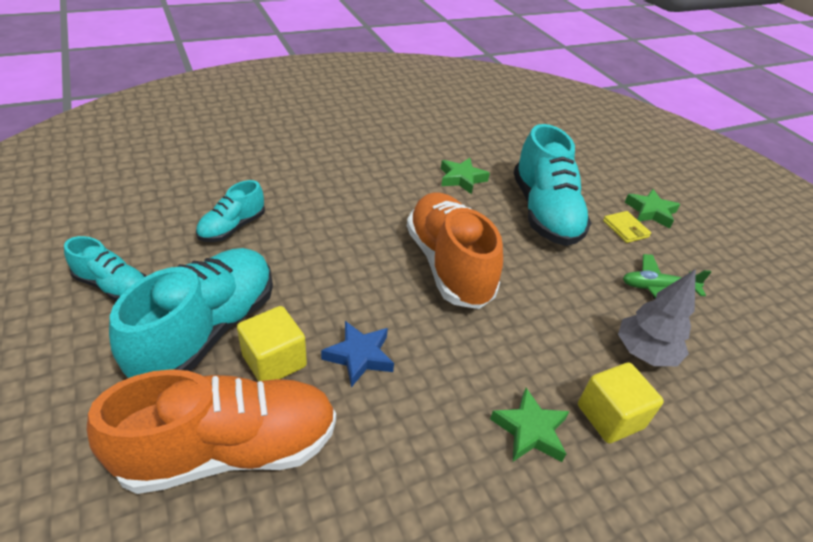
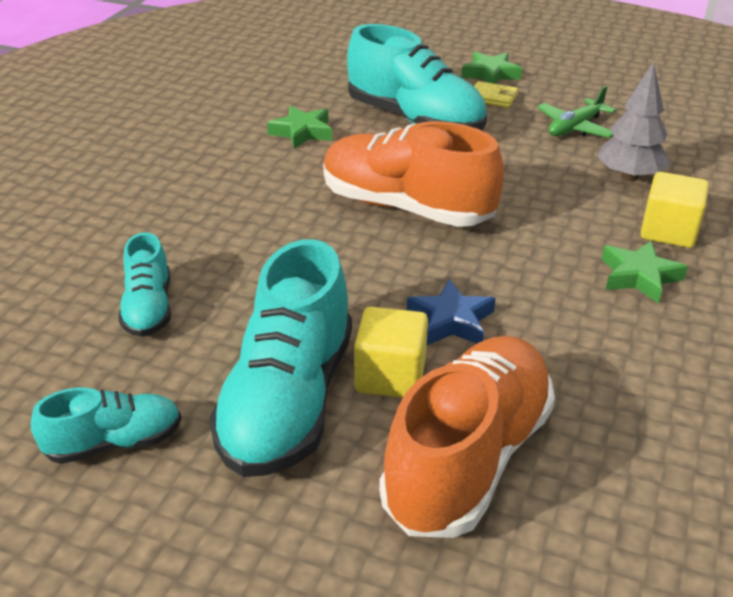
camera: 40 degrees left, 5 degrees down
(207, 330) = (288, 401): turquoise shoe -> turquoise shoe turned 150 degrees counterclockwise

